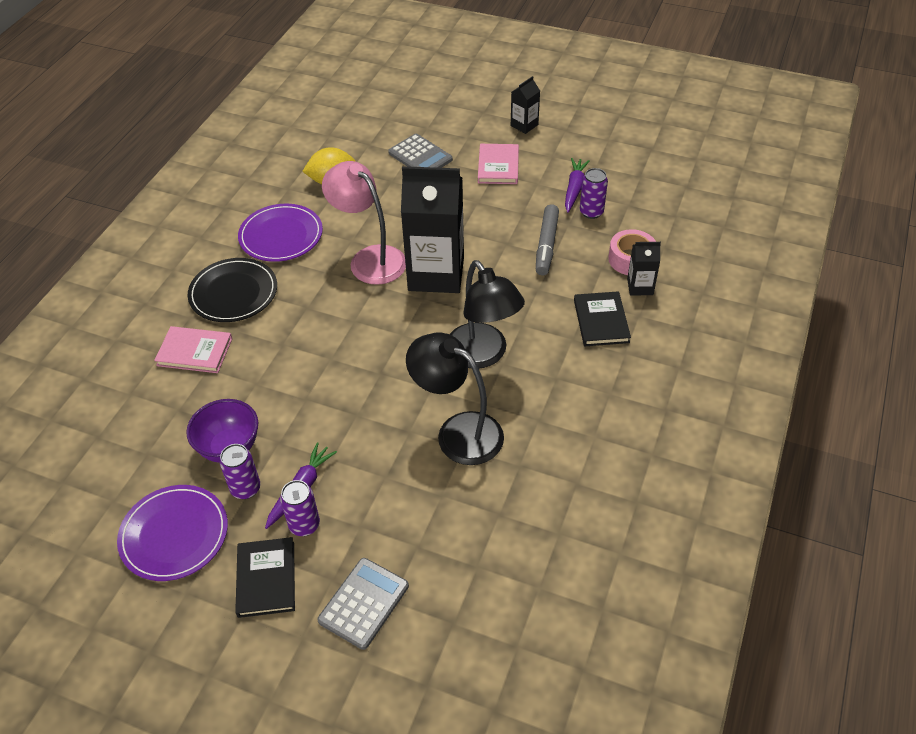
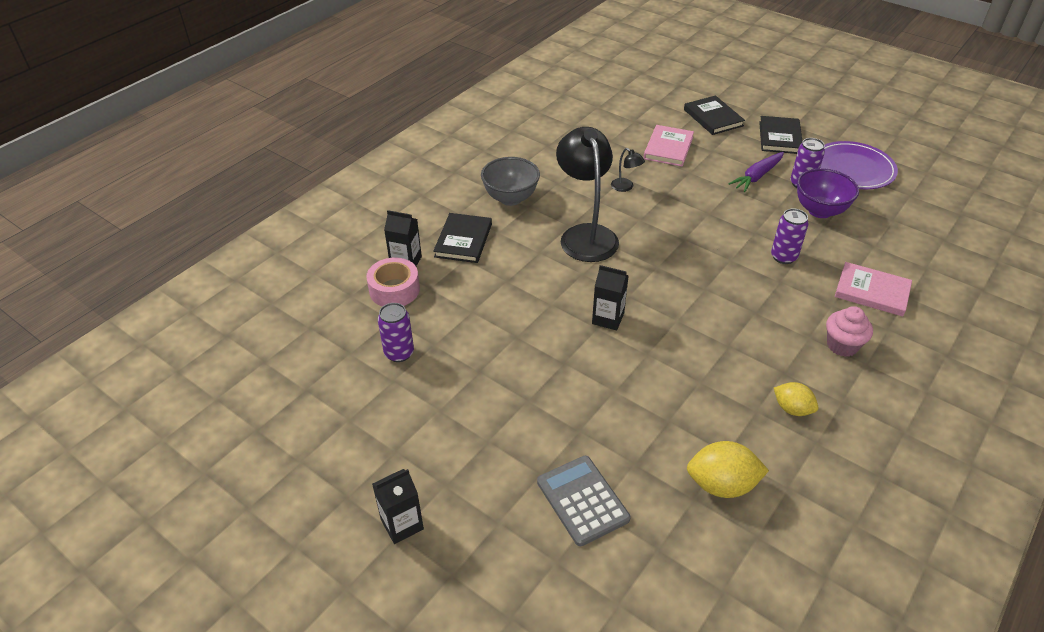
camera: 165 degrees left, 5 degrees down
(233, 293) = (842, 345): black plate -> pink cupcake
(281, 235) = (792, 409): purple plate -> yellow lemon
(304, 525) = (753, 157): purple can -> purple can (783, 257)
(364, 603) = (713, 118): grey calculator -> black book
(370, 259) = (680, 352): pink lamp -> none
(436, 274) = (608, 318): black carton -> black carton, size x0.45
(458, 432) = (625, 187): black lamp -> black lamp, size x0.42
(498, 166) = (477, 451): pink book -> pink book (668, 148)
(546, 245) = (473, 324): grey marker -> none
(574, 189) = (398, 390): purple carrot -> none
(581, 385) = (510, 198): none -> grey bowl

